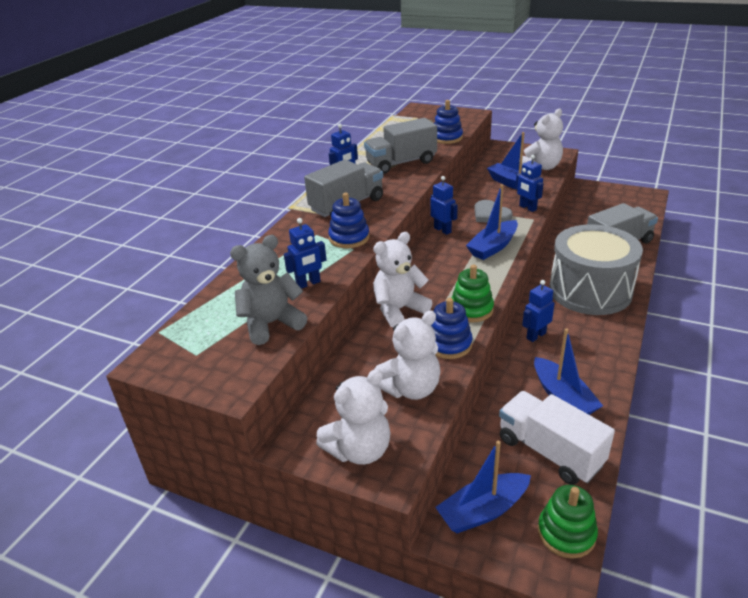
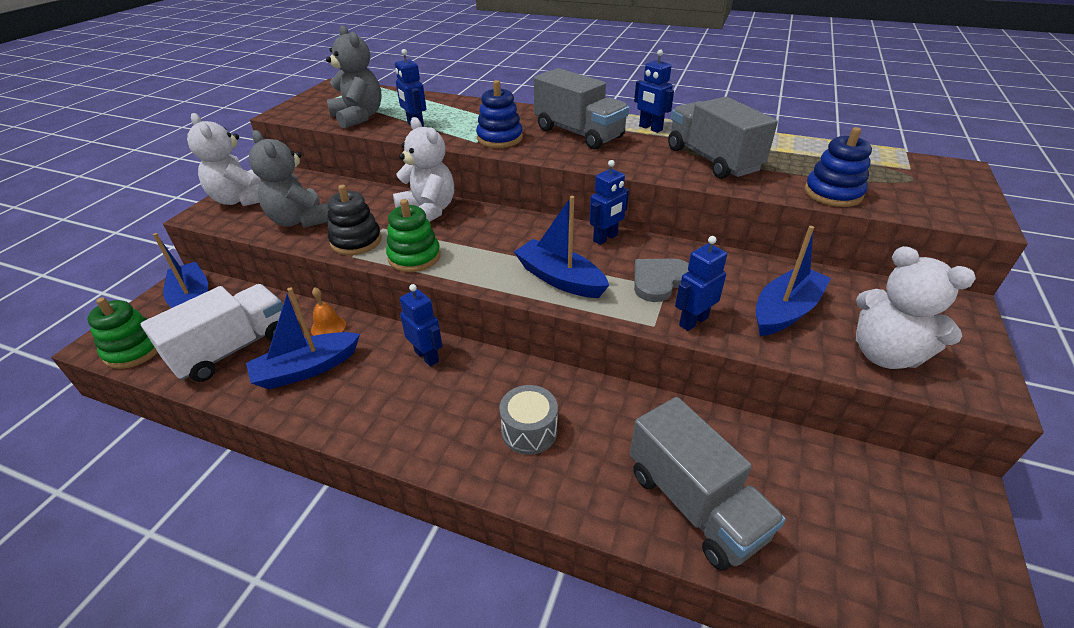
camera: 85 degrees right, 5 degrees up
(410, 388) = (300, 220): white teddy bear -> grey teddy bear
(449, 344) = (356, 241): blue stacking toy -> black stacking toy
(510, 394) = (328, 327): none -> orange bell
(590, 291) = (529, 431): grey drum -> grey drum, size x0.42

